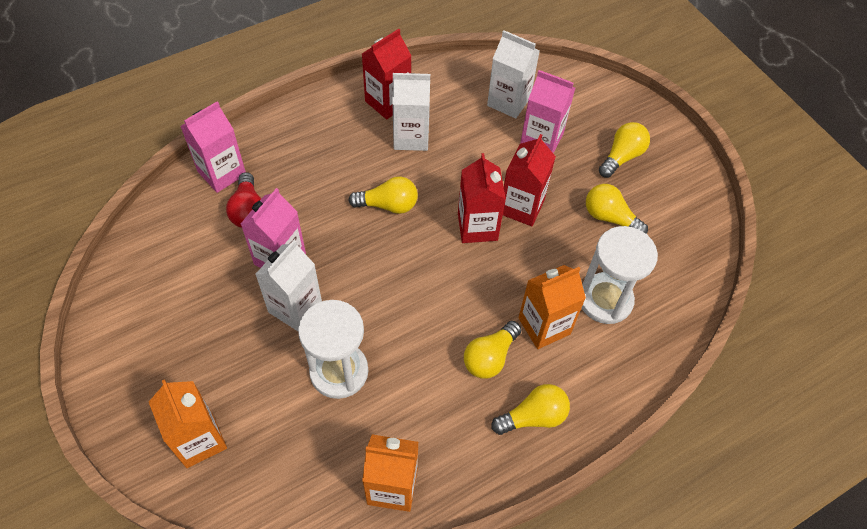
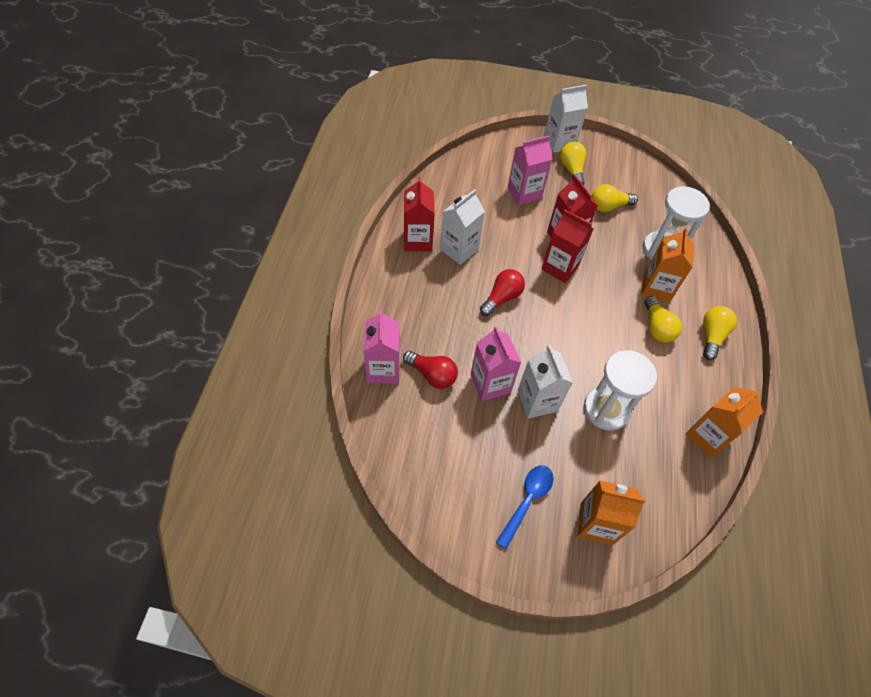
camera: 50 degrees left, 0 degrees up
(177, 367) = (527, 501): none -> blue spoon
(388, 205) = (502, 298): yellow light bulb -> red light bulb
(508, 101) = (480, 186): white carton -> white carton (559, 142)

